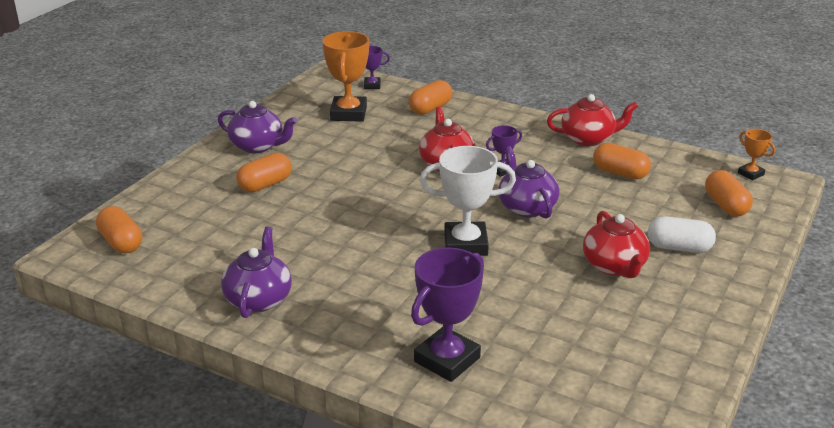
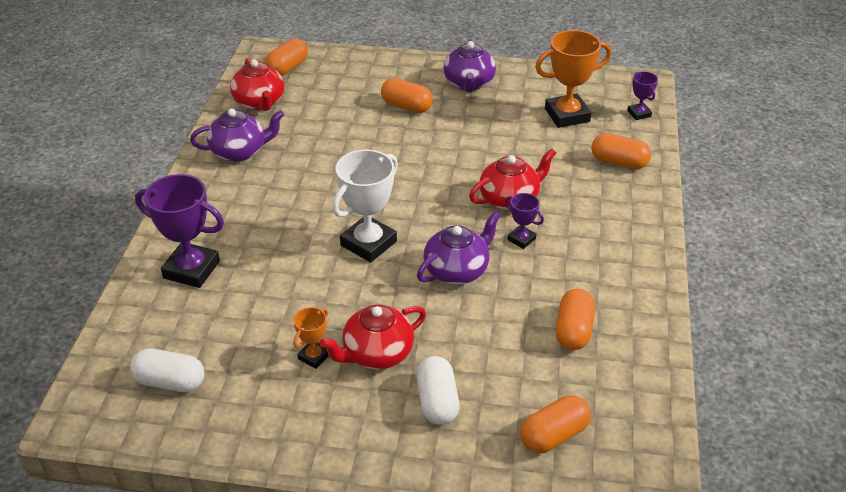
camera: 70 degrees right, 10 degrees up
(465, 244) = (368, 243): white trophy -> white trophy turned 60 degrees clockwise
(588, 139) = (638, 292): red teapot -> red teapot (259, 103)
(613, 394) = (170, 382): none -> white capsule
(750, 174) = (651, 455): orange trophy -> orange trophy (314, 356)

